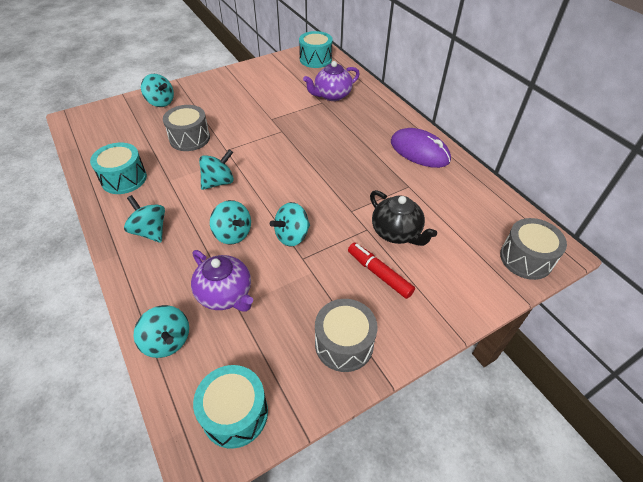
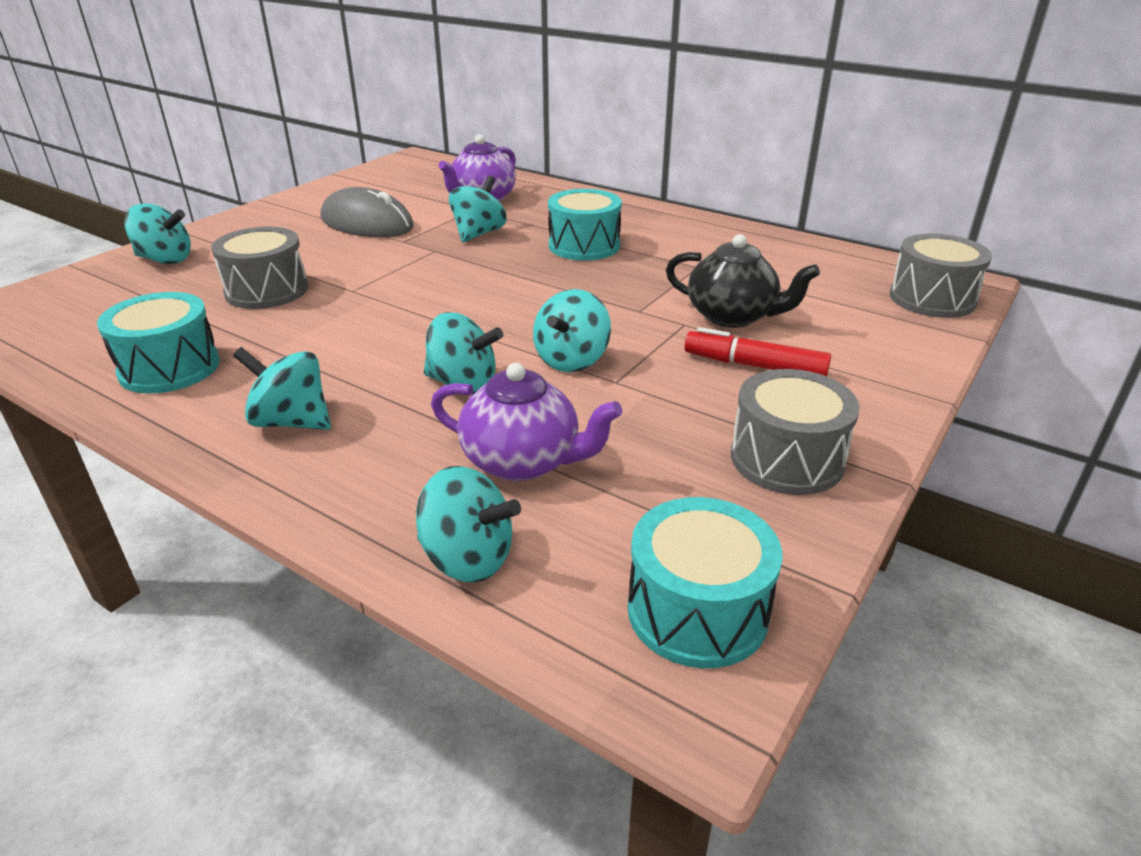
camera: 25 degrees left, 15 degrees down
(219, 182) = (375, 329): turquoise spinning top -> turquoise spinning top (478, 234)
(263, 99) = (367, 223): none -> grey mouse
(315, 59) = (417, 168): turquoise drum -> turquoise drum (584, 246)
(419, 151) = (676, 229): purple mouse -> none

